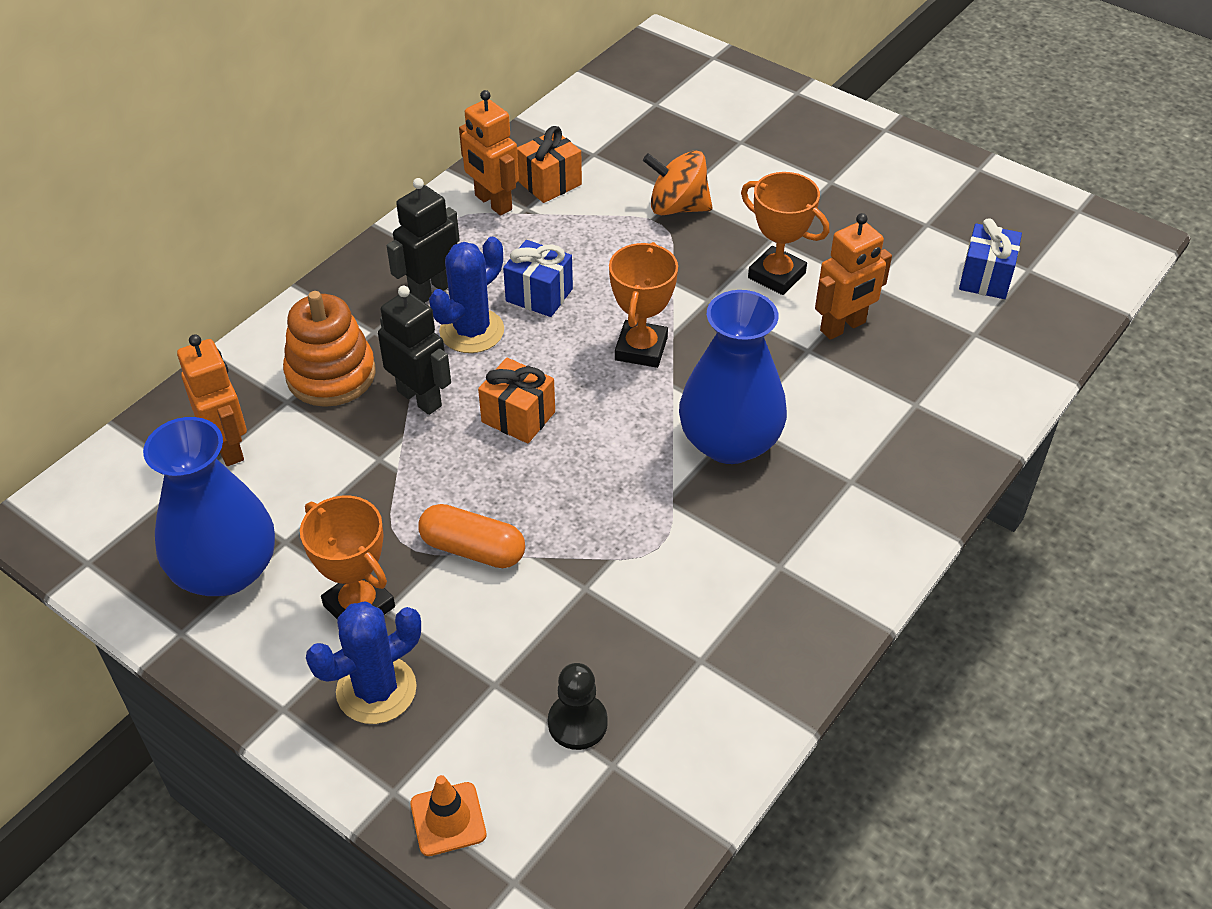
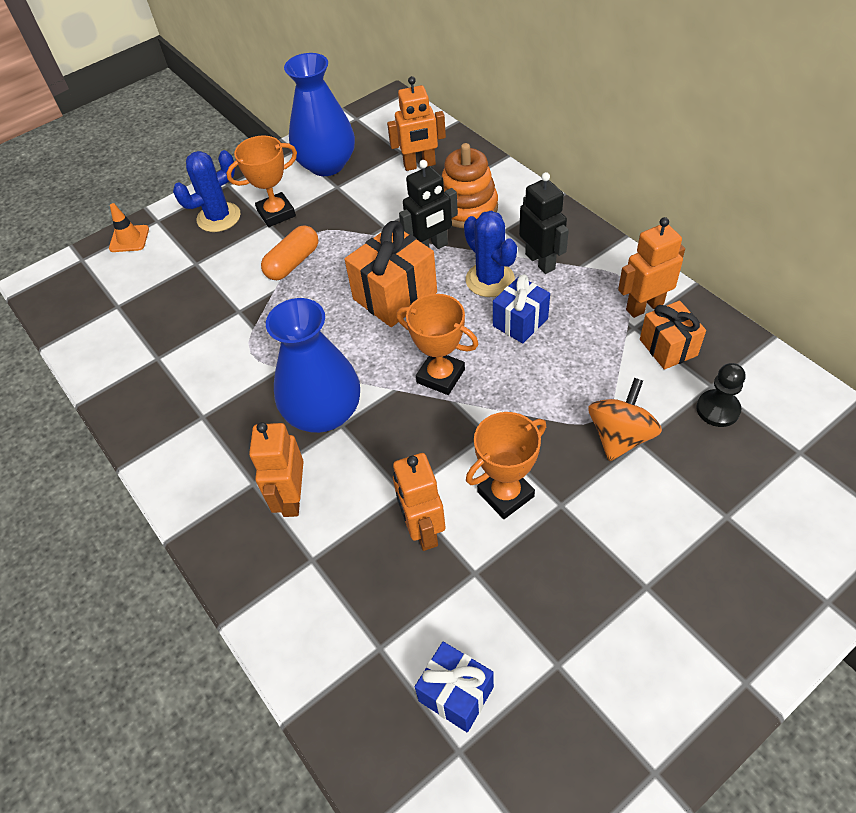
camera: 110 degrees right, 5 degrees up
(376, 690) = (219, 217): blue cactus -> blue cactus turned 75 degrees clockwise
(518, 417) = (395, 296): orange gift -> orange gift, size x1.58
(577, 723) = (150, 295): black pawn -> black pawn (717, 409)
(854, 440) = (292, 498): none -> orange robot

